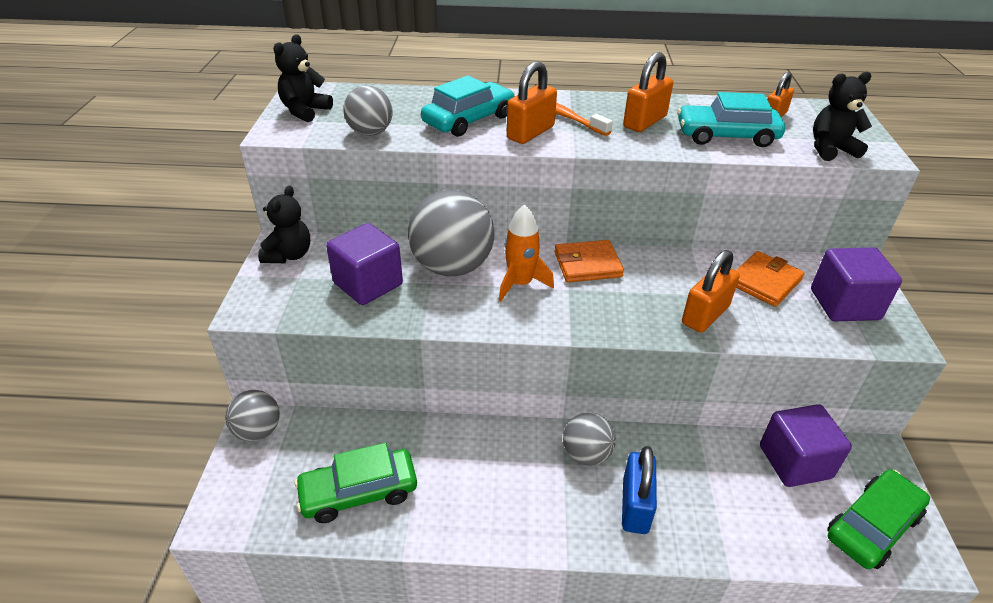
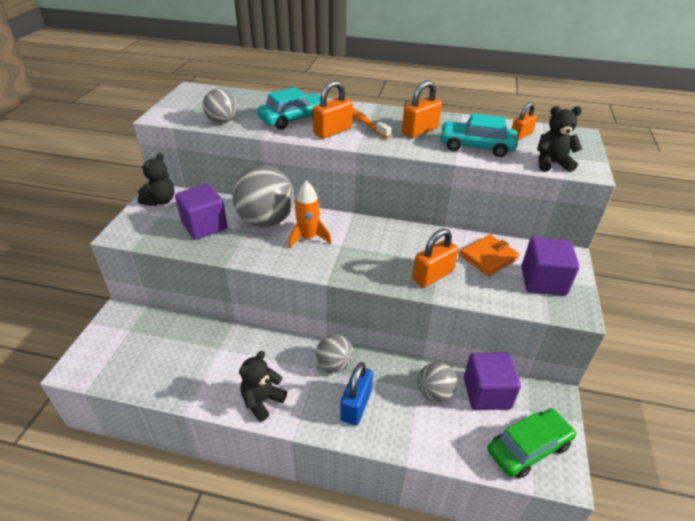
camera: 10 degrees right, 0 degrees up
(258, 431) = (120, 317): grey ball -> grey ball (434, 393)
(305, 111) = (186, 103): black teddy bear -> black teddy bear (262, 401)
(359, 492) = (170, 366): green car -> none
(587, 264) = (362, 230): orange wallet -> none

